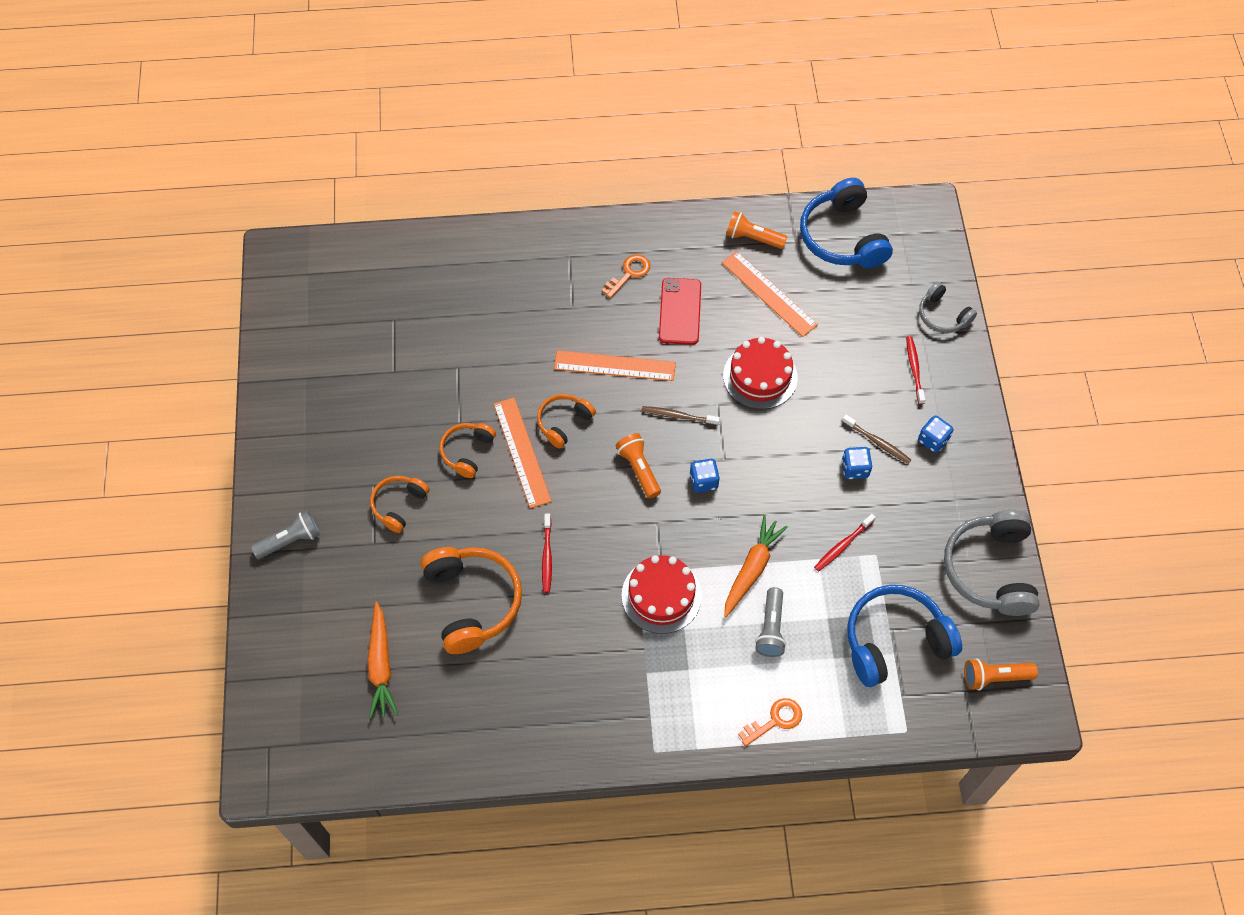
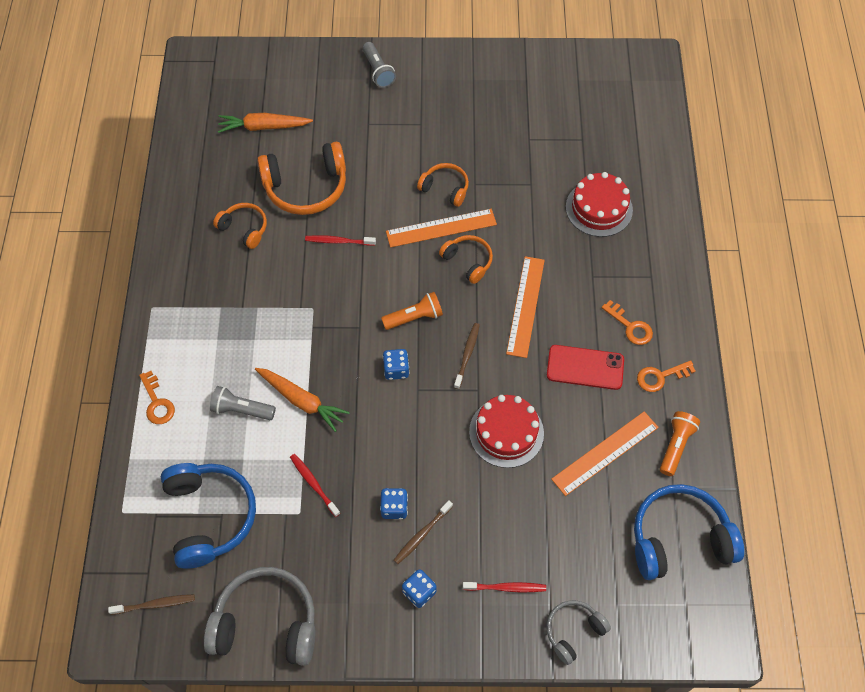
camera: 95 degrees right, 0 degrees up
(399, 505) = (400, 140): orange headphones -> orange headphones (244, 229)
(661, 595) = (288, 325): red cake -> red cake (599, 208)
(682, 249) = (660, 377): none -> orange key
(995, 677) = (155, 604): orange flashlight -> brown toothbrush

